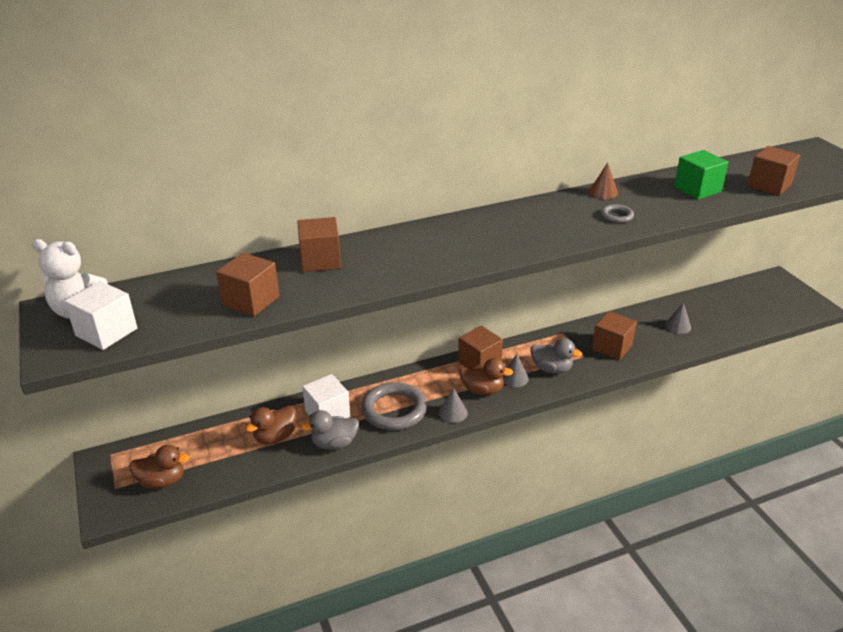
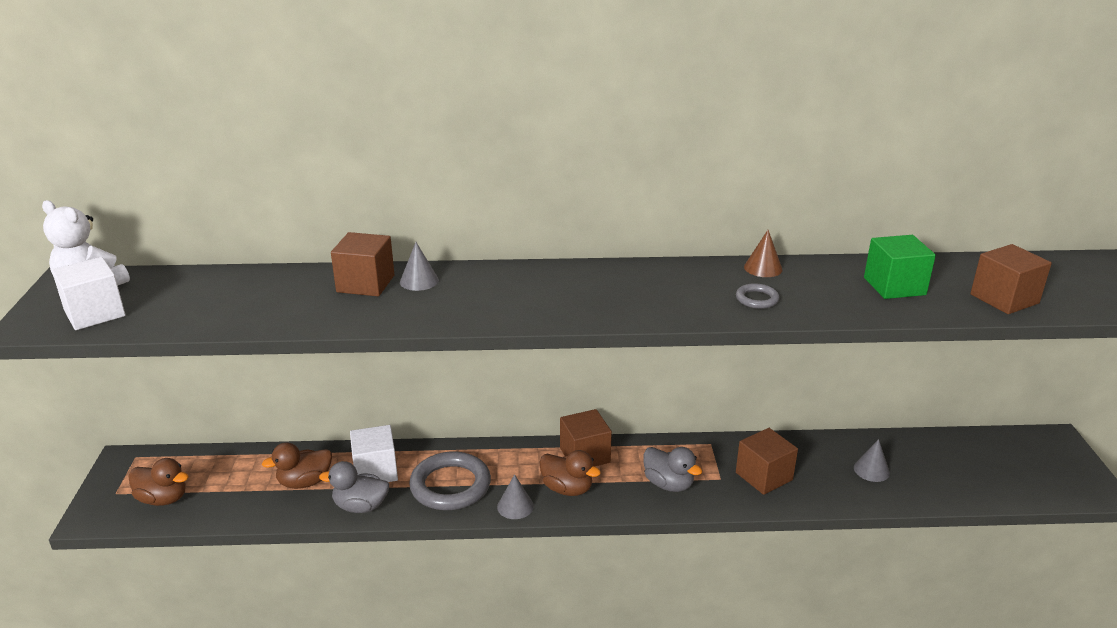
camera: 20 degrees right, 5 degrees down
(251, 301) = (257, 311): brown cube -> none
(514, 378) = (615, 484): grey cone -> grey cone (419, 281)

